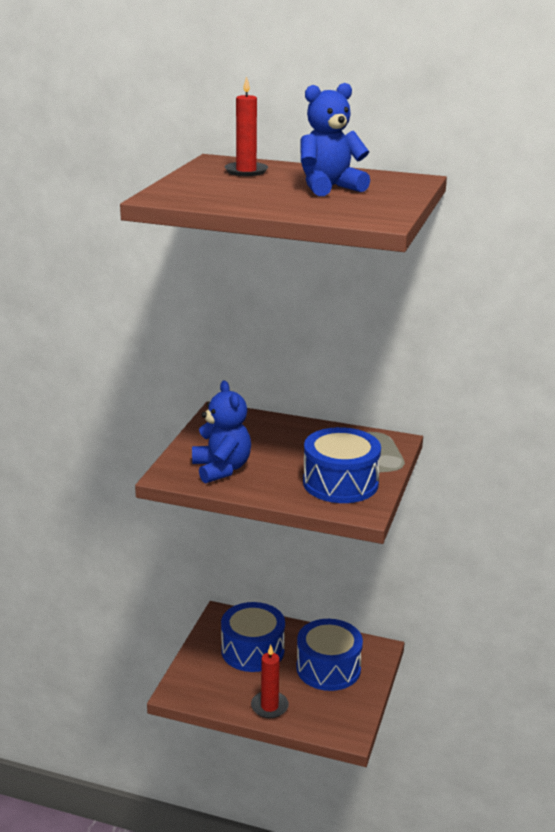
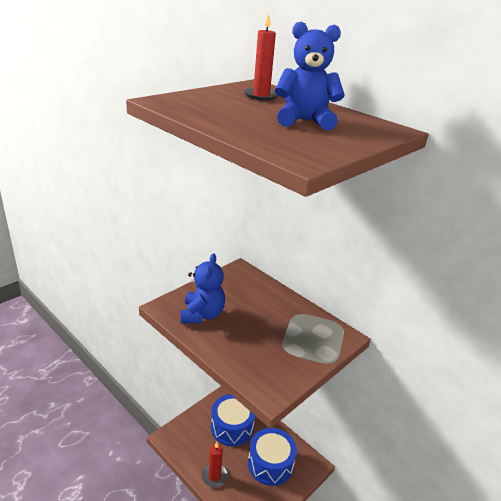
camera: 25 degrees right, 5 degrees up
(340, 483) = (273, 359): blue drum -> none

